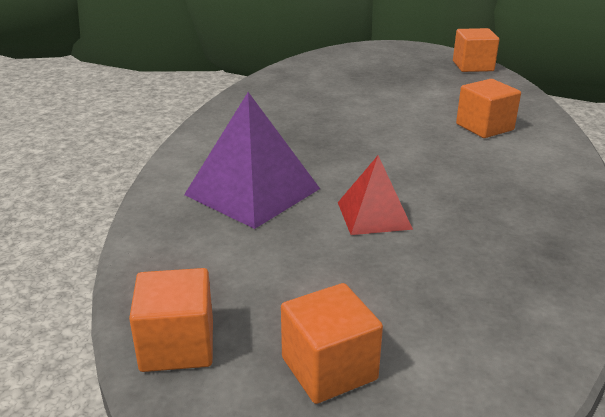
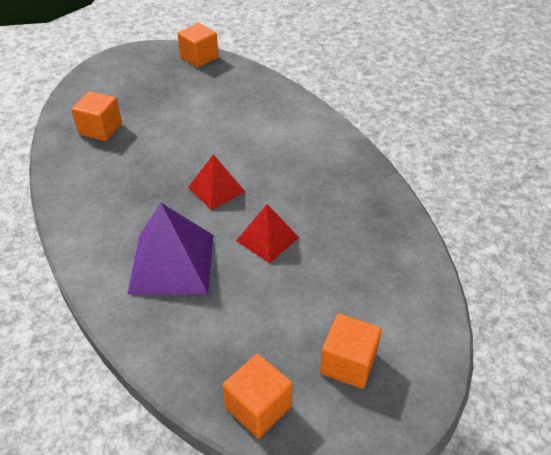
camera: 40 degrees left, 15 degrees up
(368, 158) = (216, 189): none -> red pyramid
(484, 127) = (261, 121): orange cube -> orange cube (100, 129)

